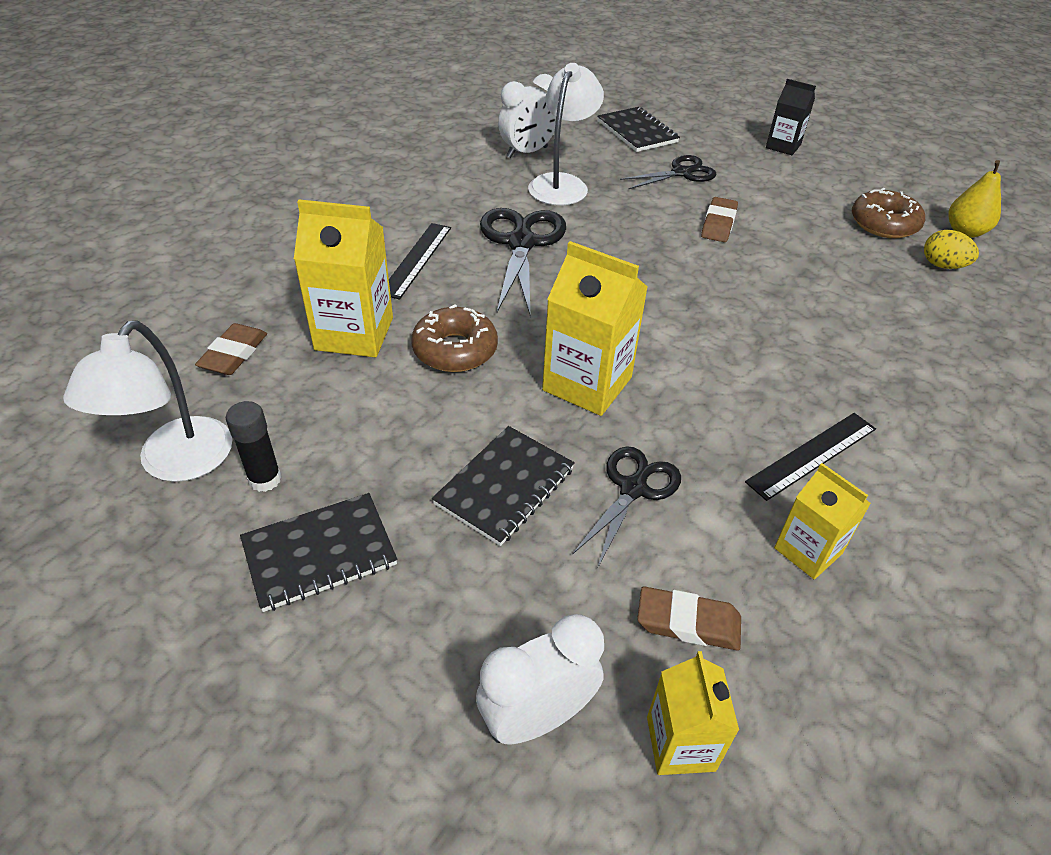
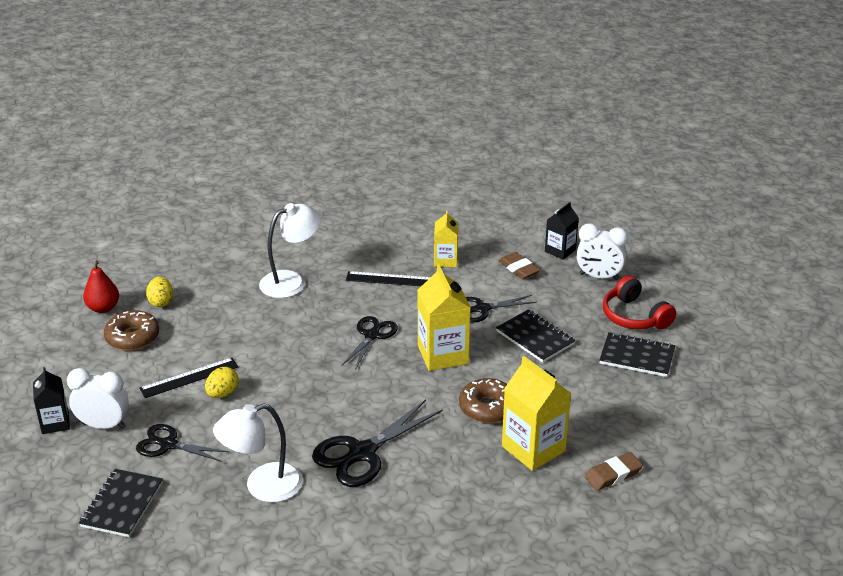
camera: 135 degrees left, 10 degrees down
(176, 464) = (680, 427): white lamp -> white lamp (291, 281)
(265, 479) = (640, 397): black glue stick -> none
(387, 648) = (634, 316): none -> red headphones
(416, 259) = (443, 480): black ruler -> black ruler (189, 378)
(504, 486) = (535, 338): black notebook -> black notebook turned 60 degrees clockwise
(527, 152) = (238, 536): white clock -> white clock (104, 425)
(680, 743) = (560, 250): yellow carton -> black carton
(698, 358) = (372, 335): none -> black scissors
(718, 224) = (222, 394): brown eraser -> yellow egg
(965, 232) = (103, 308): yellow pear -> red pear

